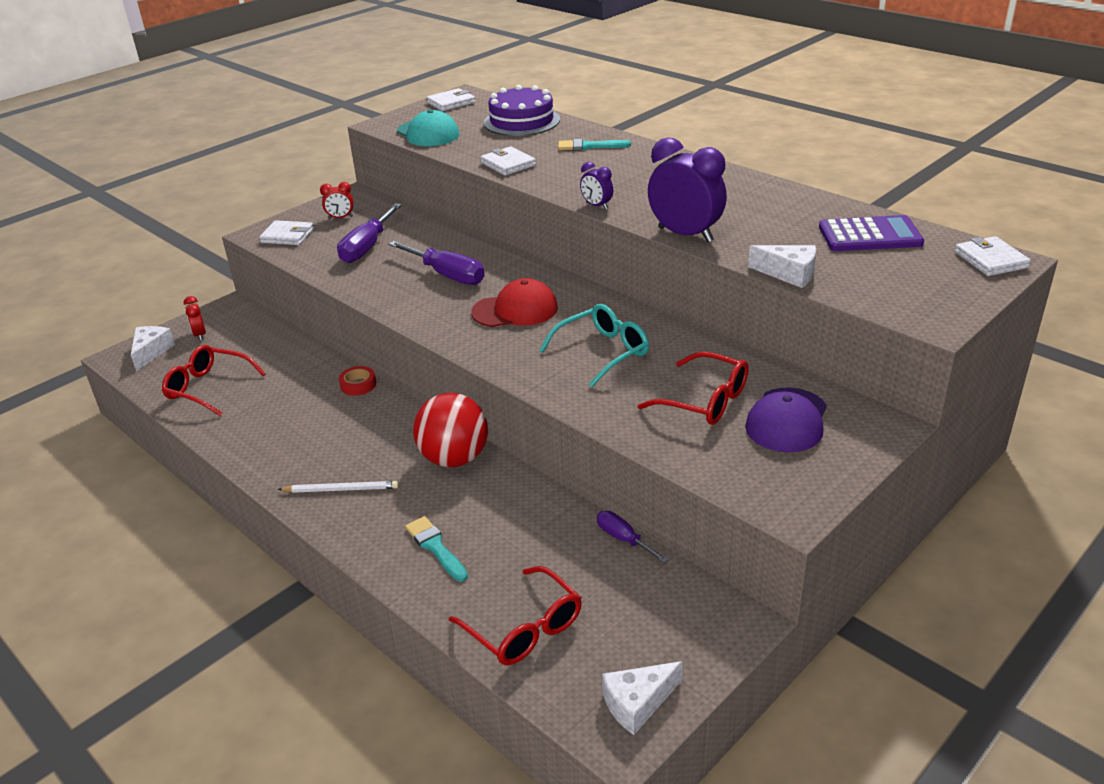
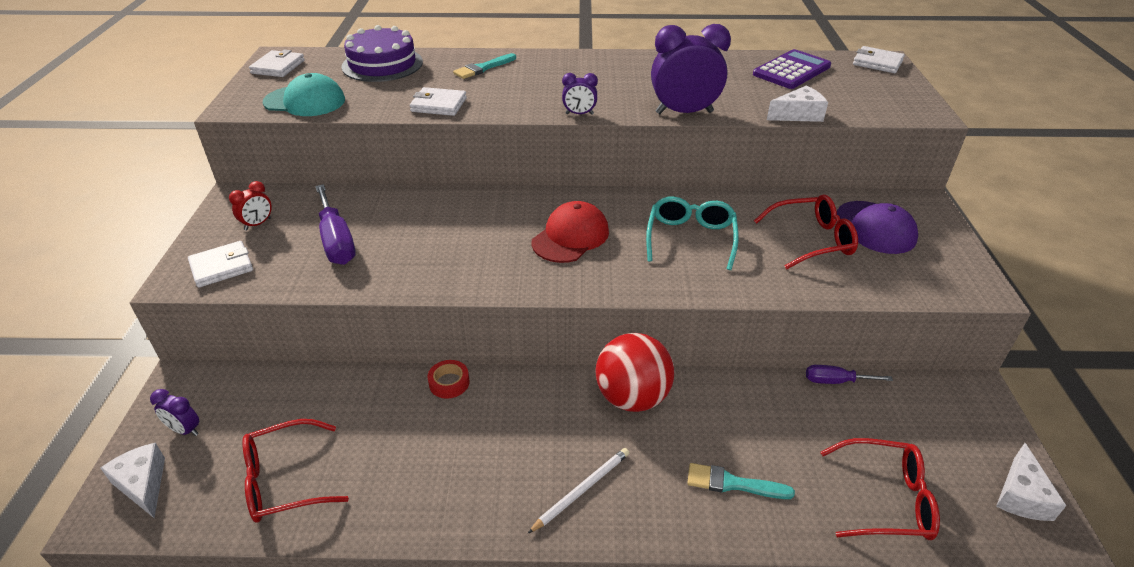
camera: 45 degrees left, 5 degrees up
(200, 335) = (185, 430): red clock -> purple clock
(447, 275) = (461, 233): purple screwdriver -> none

